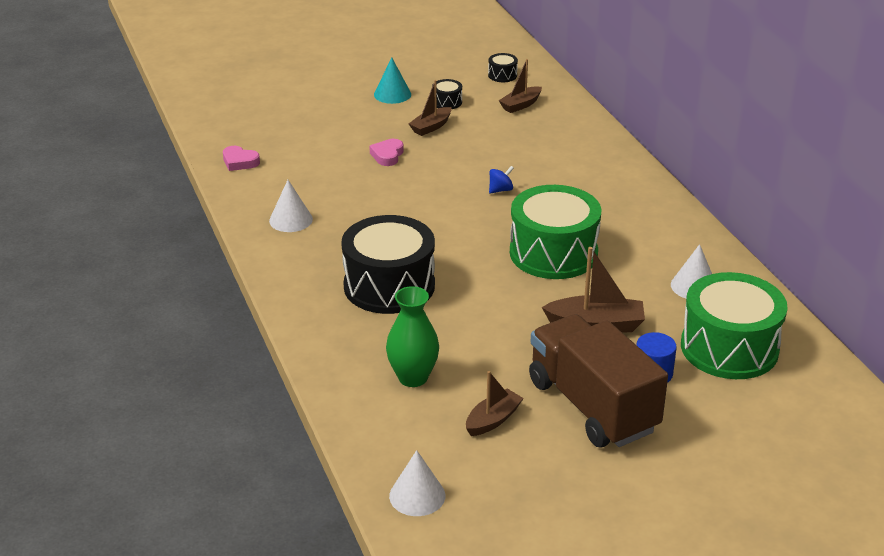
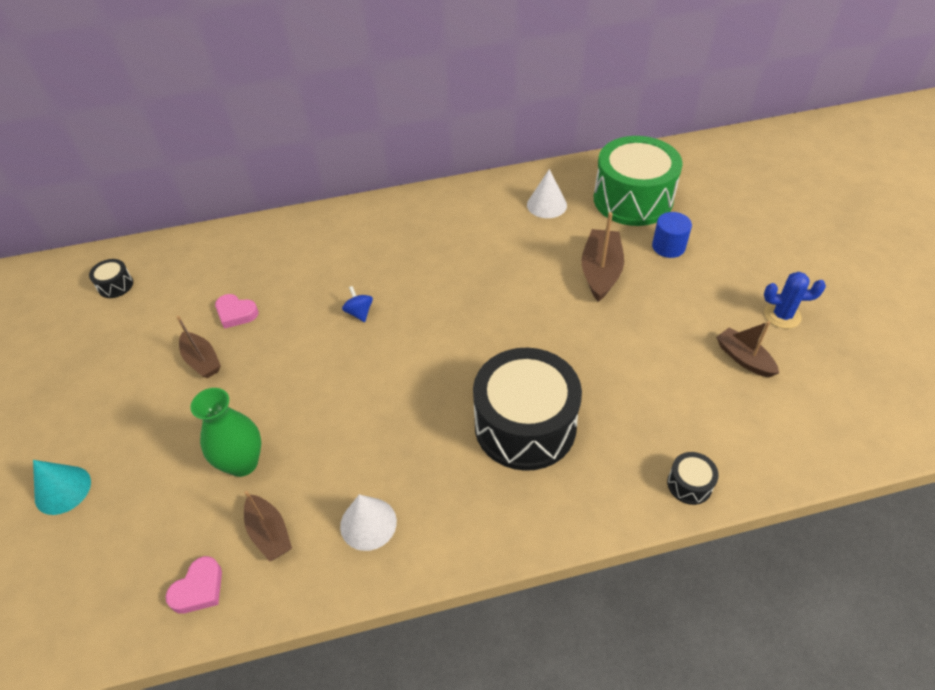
camera: 80 degrees left, 15 degrees up
(387, 155) = (250, 409): pink heart -> pink heart (236, 313)
(392, 94) = (102, 394): turquoise cone -> turquoise cone (63, 490)
(413, 377) = (685, 415): green vase -> green vase (242, 463)
(417, 495) = (861, 425): white cone -> none
(447, 102) = (151, 341): black drum -> black drum (689, 484)
(520, 105) = (191, 277): brown boat -> brown boat (269, 533)
(553, 253) = (483, 286): green drum -> none
(564, 454) = (782, 315): none -> blue cactus
(592, 406) = (716, 289): brown truck -> none

